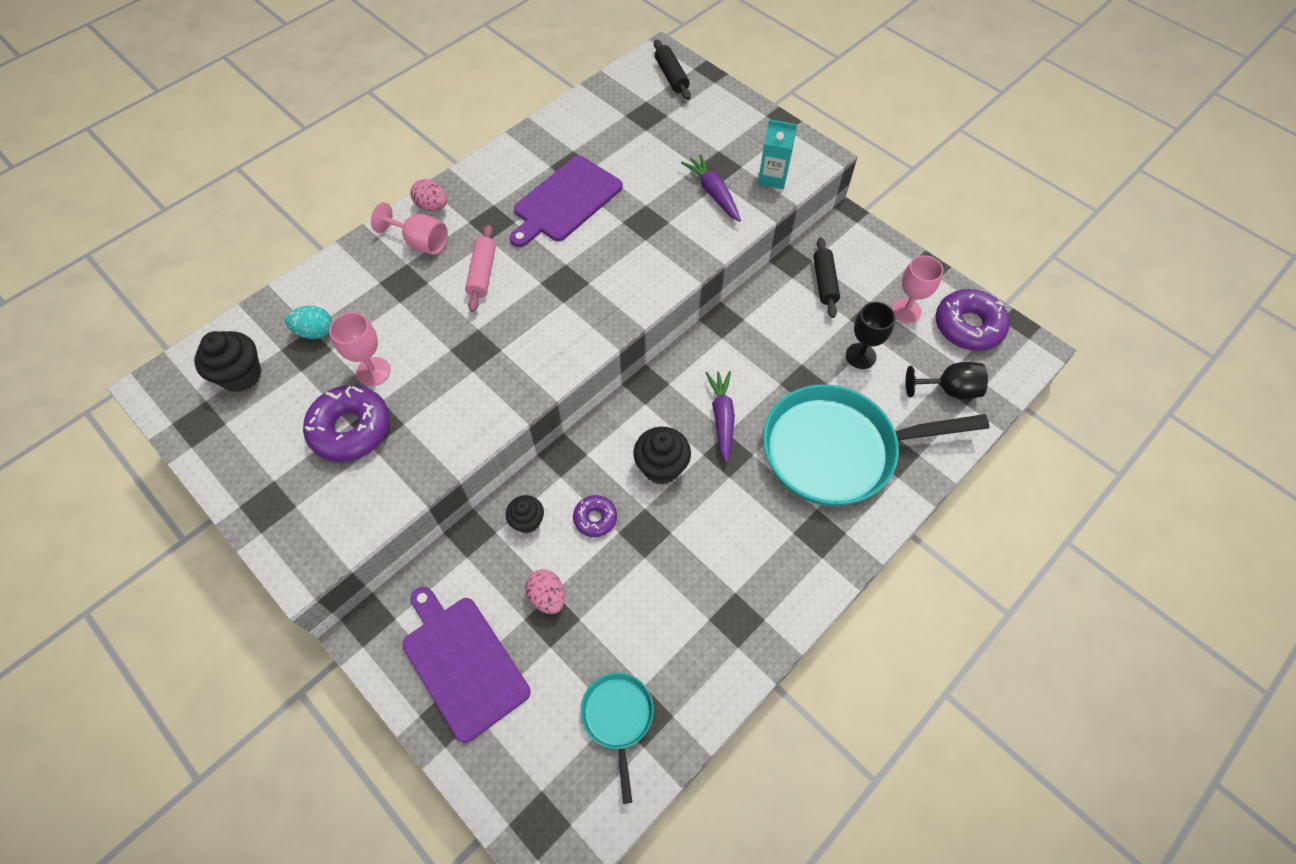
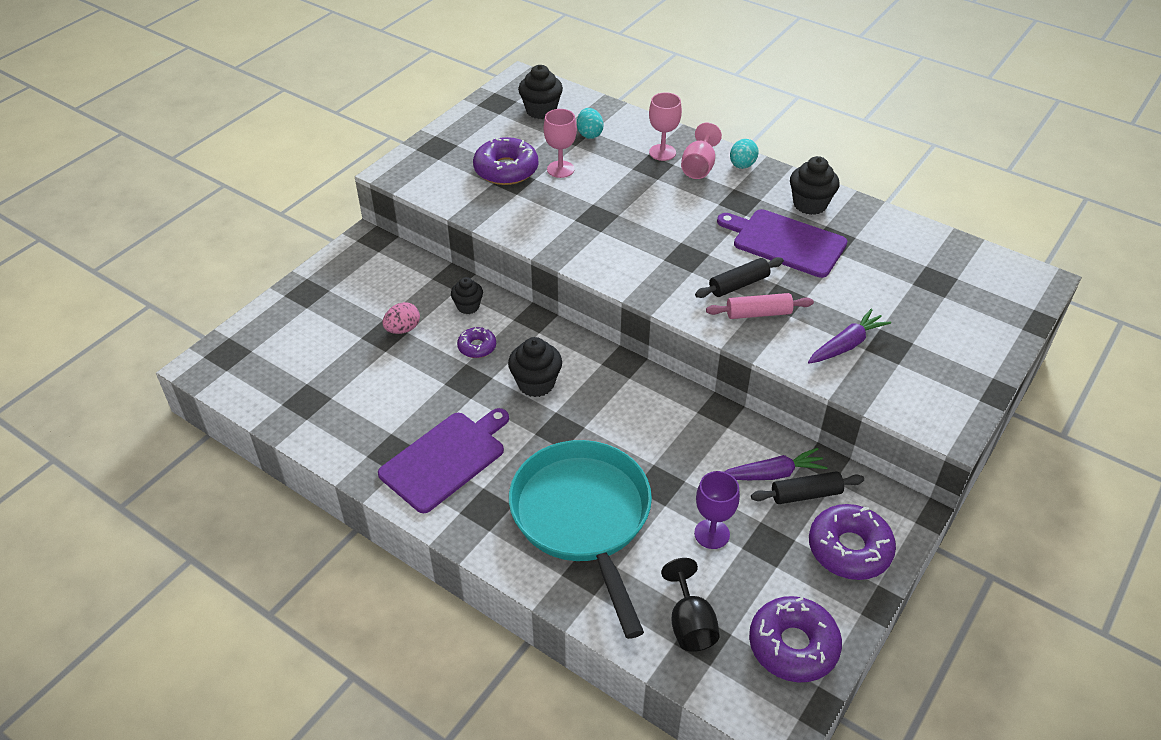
camera: 80 degrees right, 15 degrees down
(432, 206) = (742, 165): pink egg -> turquoise egg
(463, 662) = (346, 292): purple cutting board -> purple cutting board (445, 459)
(482, 273) = (678, 207): pink rolling pin -> pink rolling pin (758, 313)
(514, 170) = (810, 204): none -> black cupcake
(618, 718) = (305, 385): turquoise pan -> none
(671, 76) = (1008, 293): black rolling pin -> black rolling pin (738, 284)
(722, 418) = (600, 421): purple carrot -> purple carrot (772, 474)
(772, 177) = (894, 391): turquoise carton -> none
(860, 356) = (712, 534): black goblet -> purple goblet
(880, 269) = (849, 549): none -> purple donut
(906, 311) = (793, 577): pink goblet -> pink goblet (662, 152)

